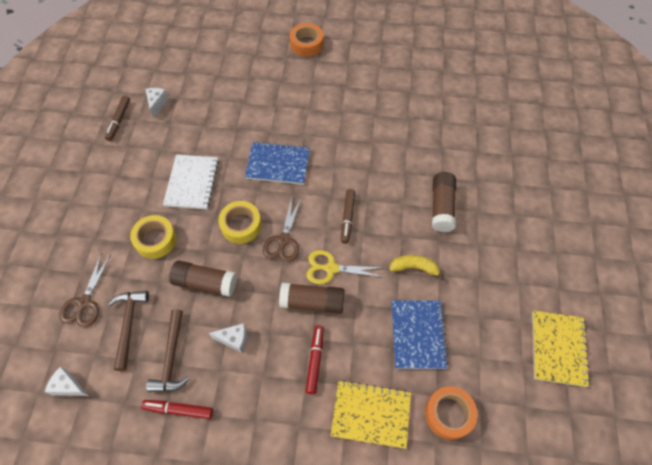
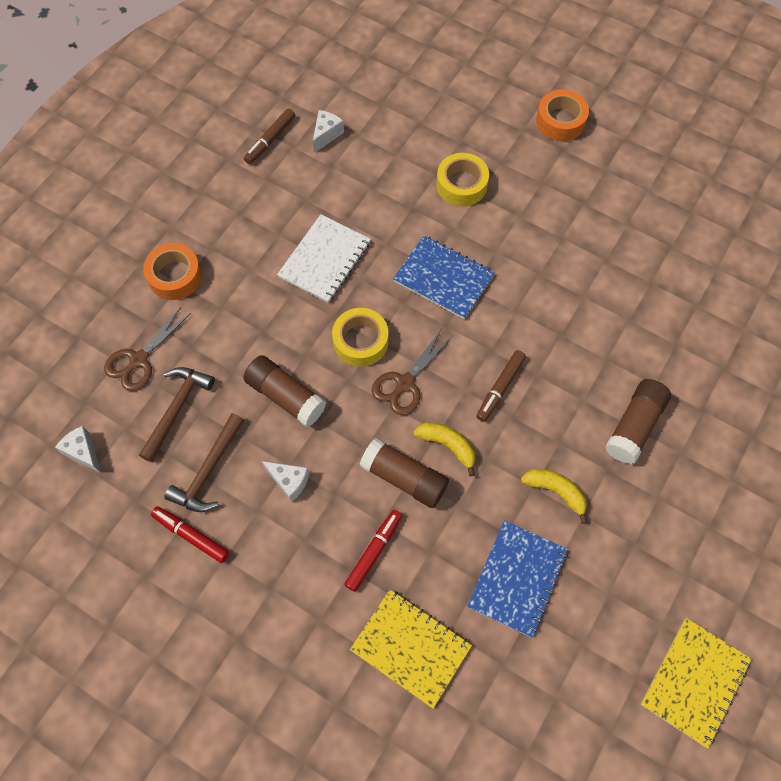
camera: 25 degrees right, 5 degrees up
(155, 240) = (250, 316): yellow tape -> yellow tape (461, 185)
(331, 268) = (448, 445): yellow scissors -> yellow banana
(449, 414) = (507, 694): orange tape -> orange tape (175, 276)

